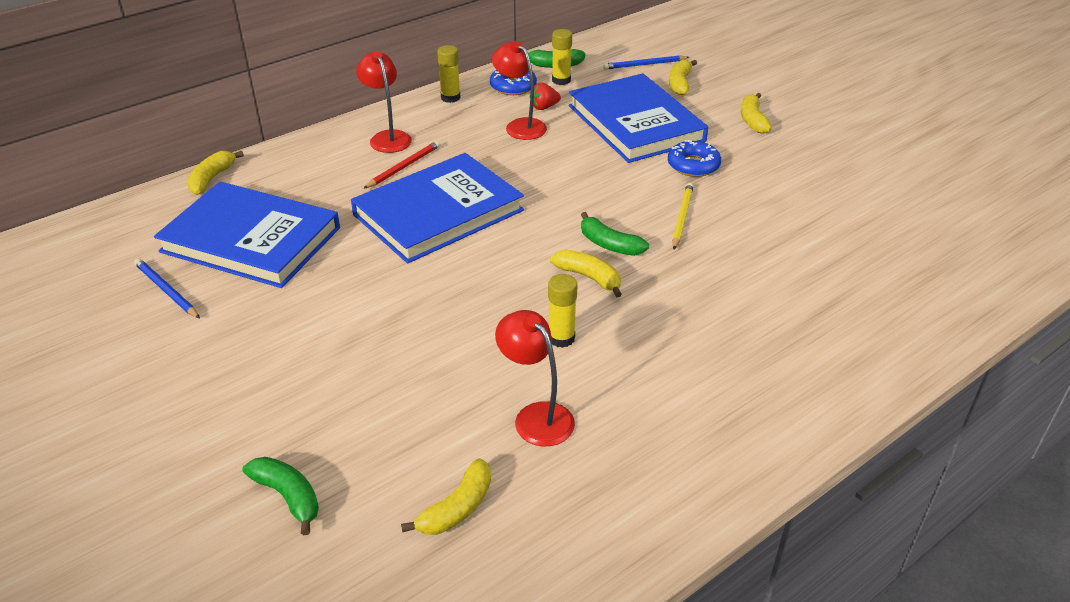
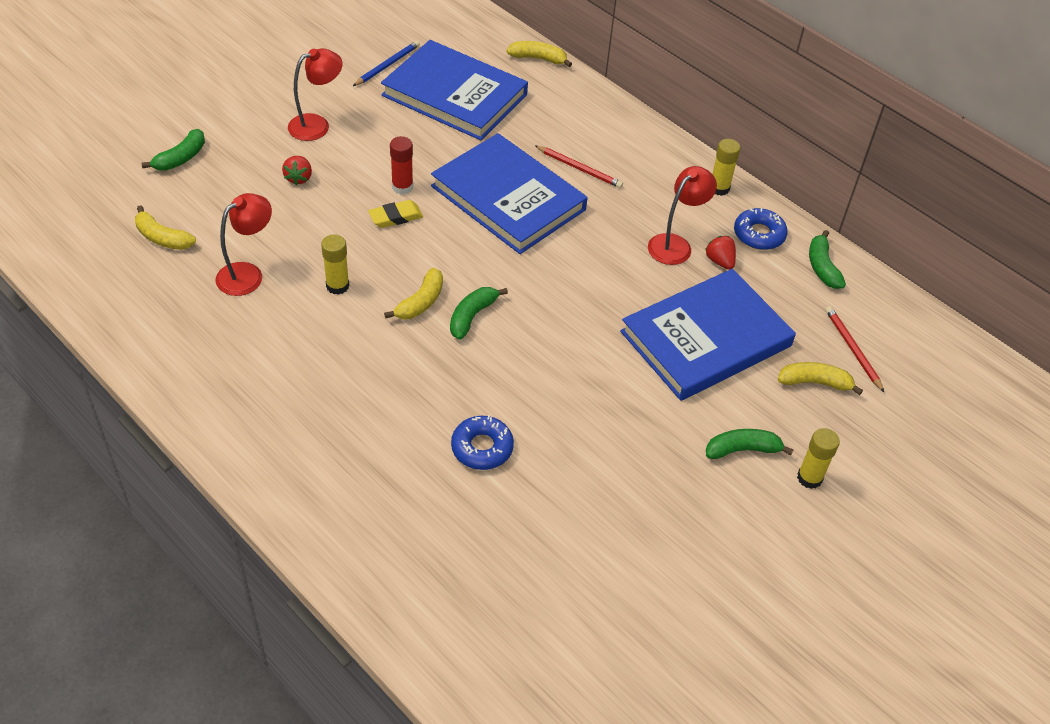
camera: 80 degrees right, 10 degrees up
(251, 240) = (454, 95): blue book -> blue book turned 75 degrees counterclockwise
(365, 371) = (299, 178): none -> red strawberry
(387, 137) = (629, 152): red lamp -> red lamp (317, 125)
(403, 285) = (402, 187): none -> red glue stick
(454, 291) = (396, 217): none -> yellow eraser
(561, 80) = (786, 273): yellow glue stick -> yellow glue stick (809, 478)
(644, 65) = (852, 349): blue pencil -> red pencil
(682, 217) = (525, 373): yellow pencil -> none
(693, 165) = (627, 387): blue donut -> blue donut (482, 448)
(752, 120) = (742, 449): yellow banana -> green banana

